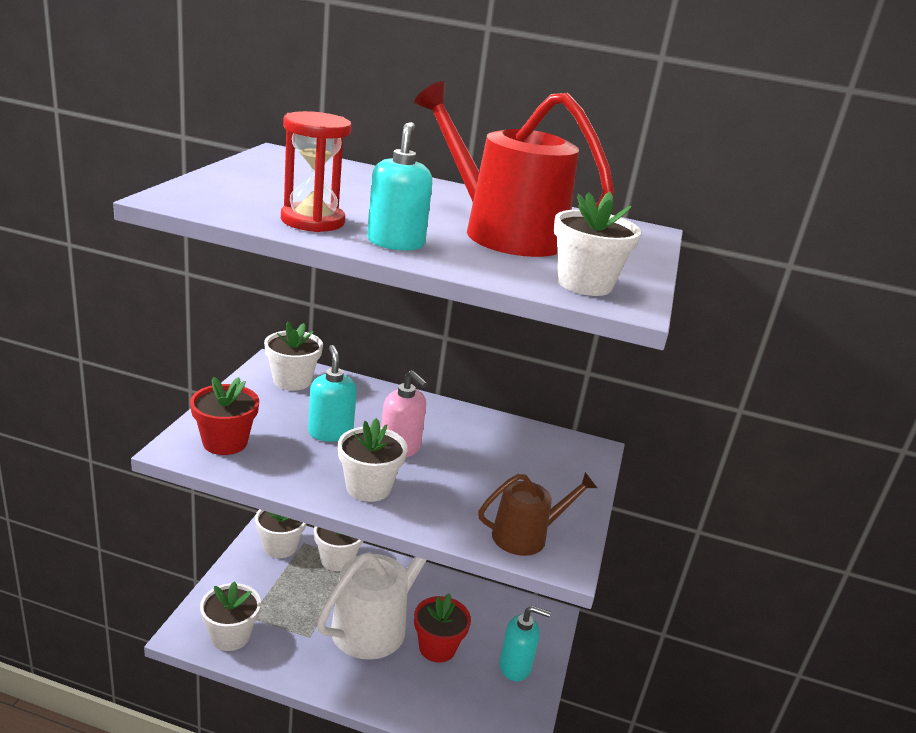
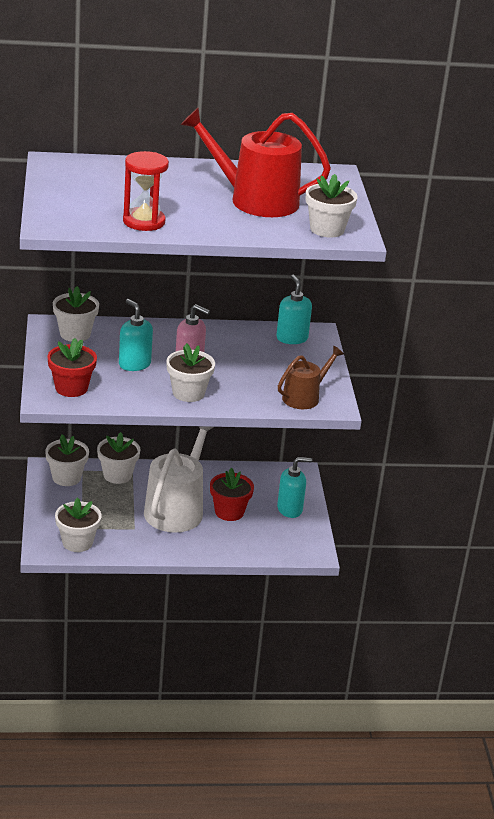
camera: 20 degrees left, 5 degrees up
(395, 243) = (205, 226): turquoise soap dispenser -> turquoise soap dispenser (292, 338)

